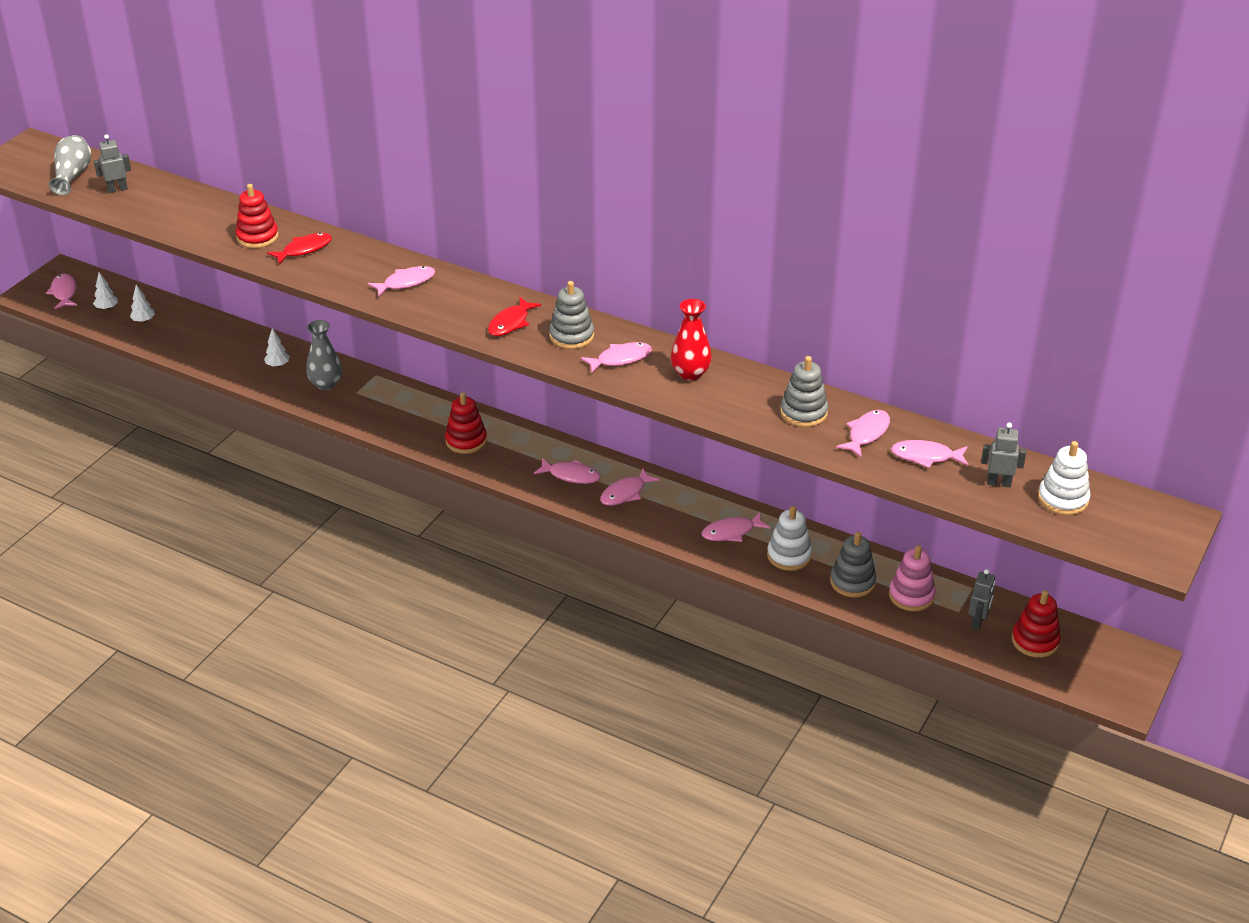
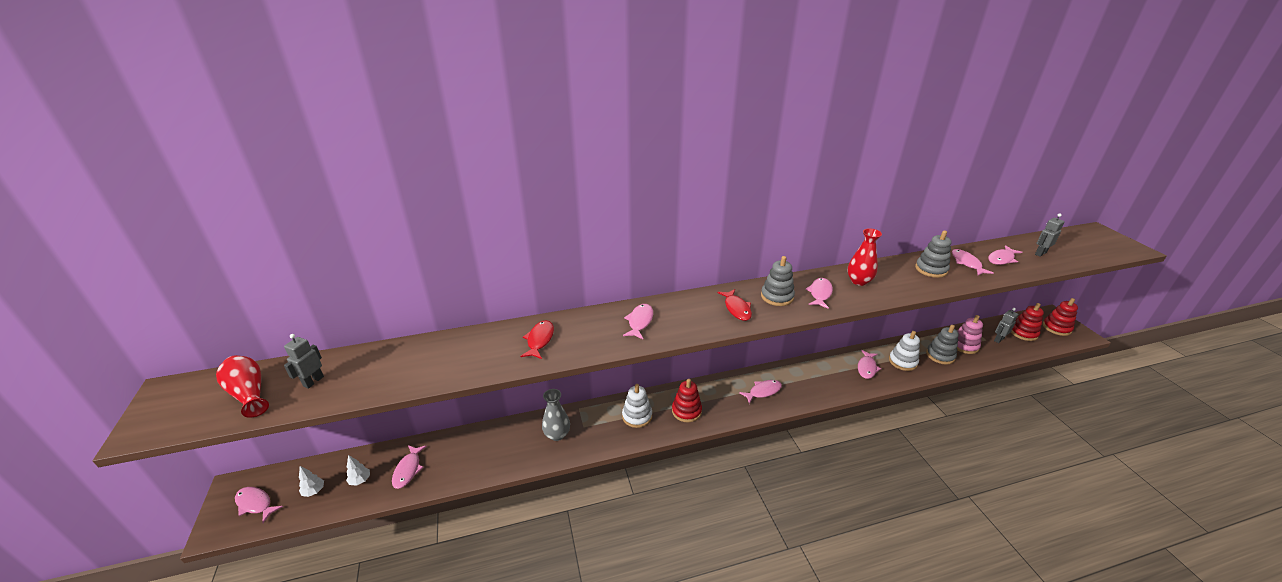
camera: 45 degrees left, 5 degrees down
(72, 175) = (249, 394): grey vase -> red vase
(257, 237) = (491, 351): red stacking toy -> red stacking toy (1056, 328)
(278, 365) = (508, 444): white tree -> none
(625, 493) = (799, 382): pink fish -> pink fish (408, 470)
(977, 622) = (998, 339): grey robot -> grey robot turned 105 degrees counterclockwise
(1063, 499) = (1065, 246): white stacking toy -> white stacking toy (637, 416)

